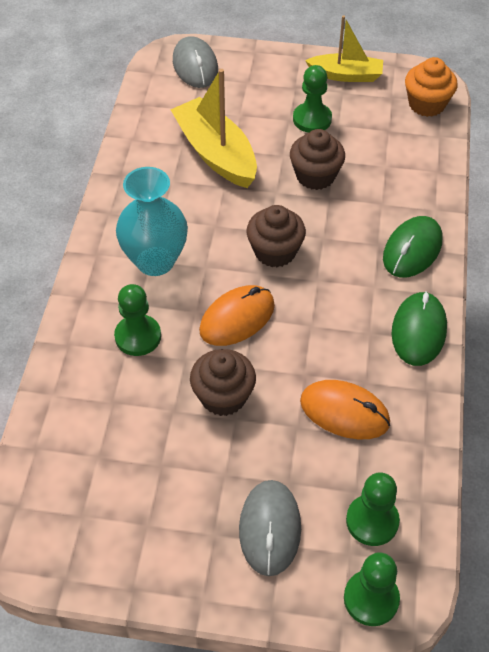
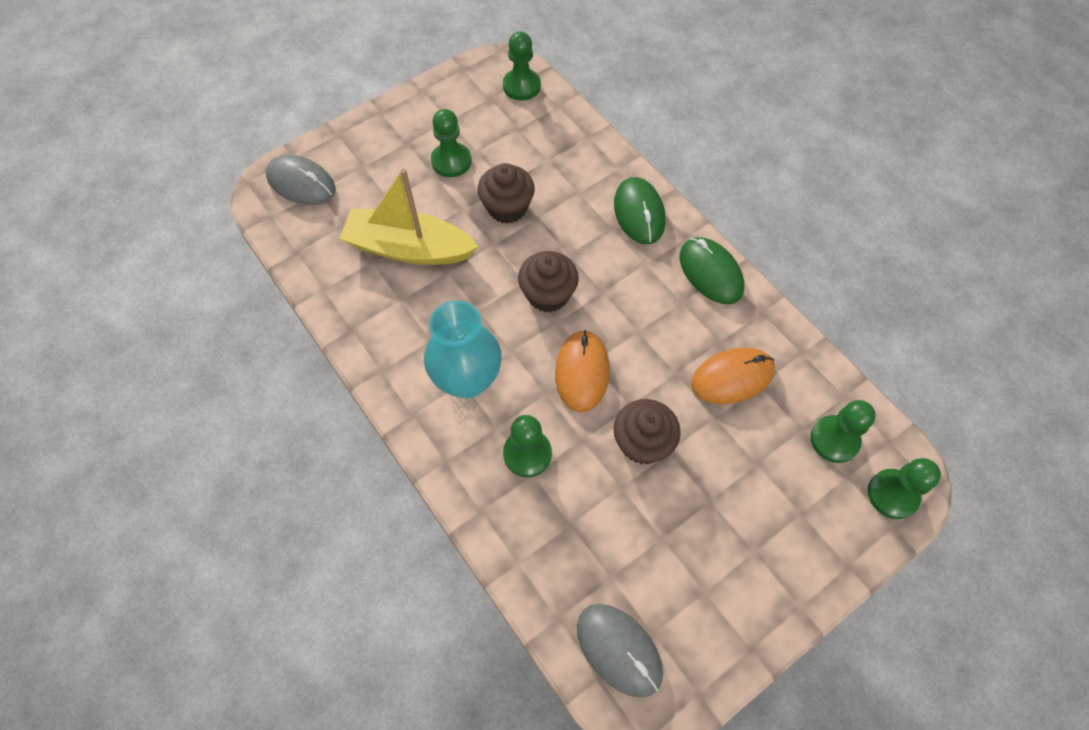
camera: 45 degrees left, 10 degrees up
(270, 529) = (783, 510): grey mouse -> grey mouse (619, 649)
(346, 75) = (435, 104): yellow boat -> none
(426, 104) = (521, 86): orange cupcake -> green pawn

